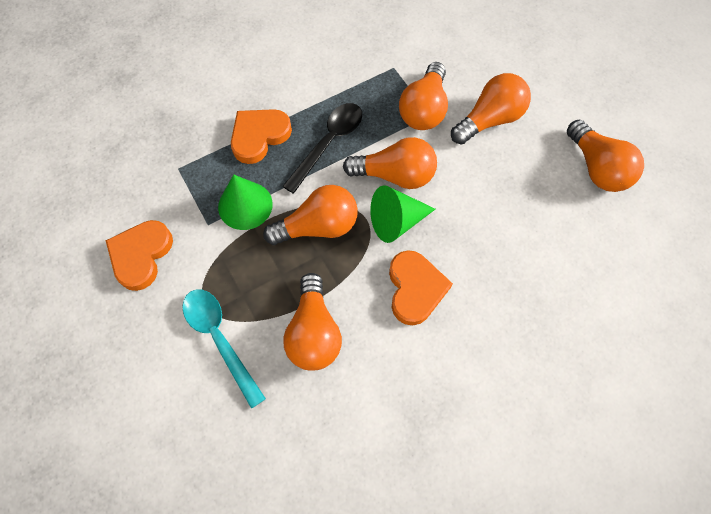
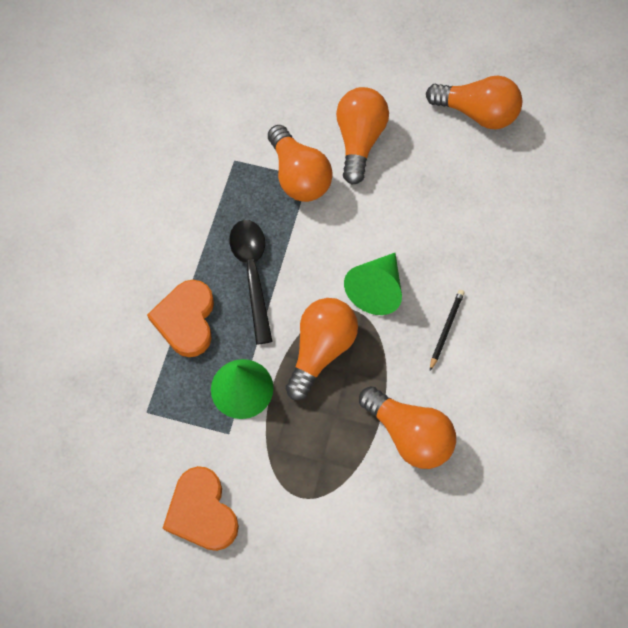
camera: 45 degrees left, 0 degrees up
(220, 339) = (344, 511): turquoise spoon -> none
(395, 175) = (335, 252): orange light bulb -> none
(415, 289) = (446, 329): orange heart -> black pencil

